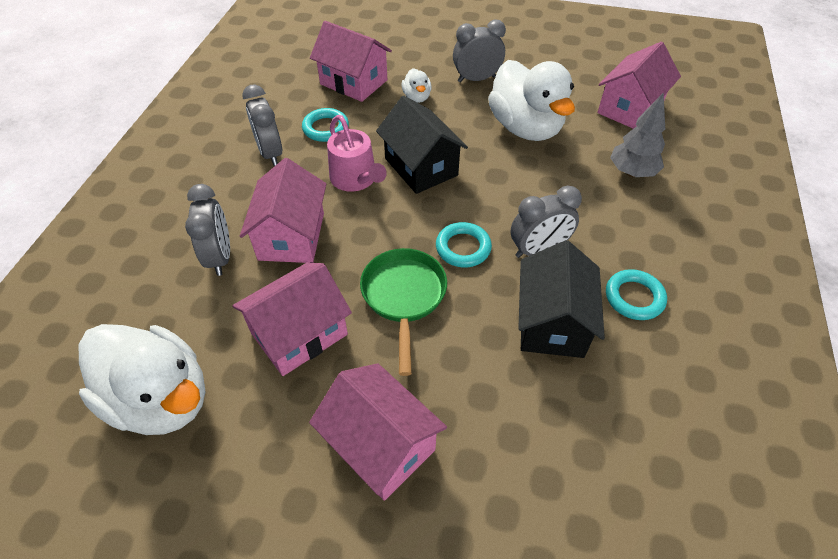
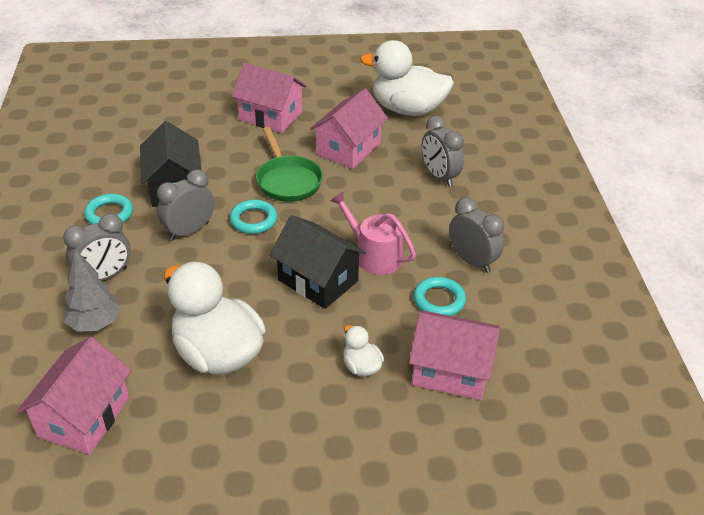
camera: 160 degrees right, 10 degrees down
(291, 236) = (397, 200): pink house -> none
(476, 79) = (296, 418): grey clock -> grey clock (104, 276)

